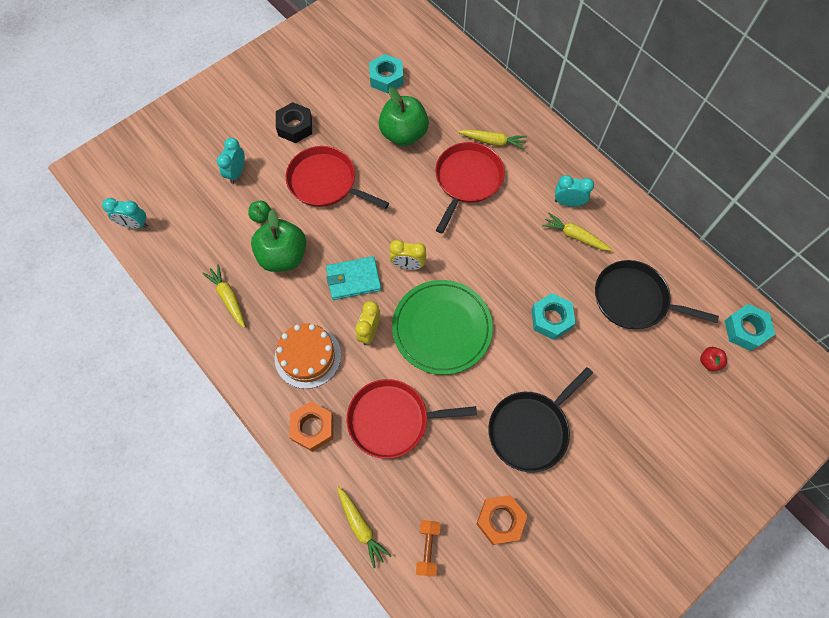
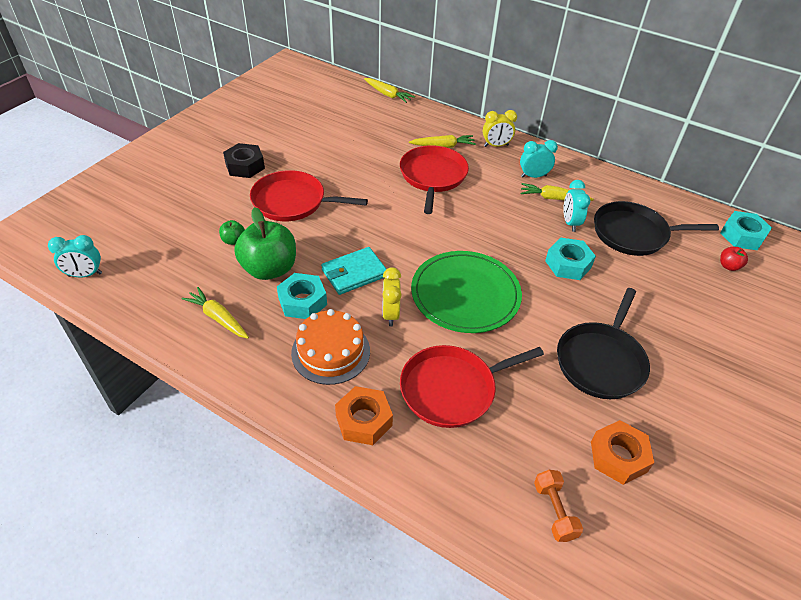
camera: 20 degrees left, 20 degrees down
(236, 173) = (194, 211): turquoise clock -> turquoise clock (570, 223)
(361, 527) = (465, 511): yellow carrot -> yellow carrot (388, 95)
(386, 78) = (322, 119): turquoise nut -> turquoise nut (302, 301)
(403, 134) = (356, 154): green apple -> none
(408, 265) = (406, 250): yellow clock -> yellow clock (496, 145)

